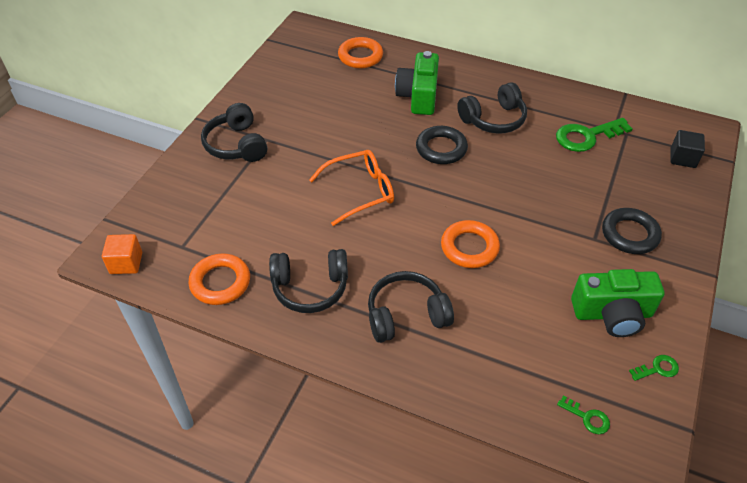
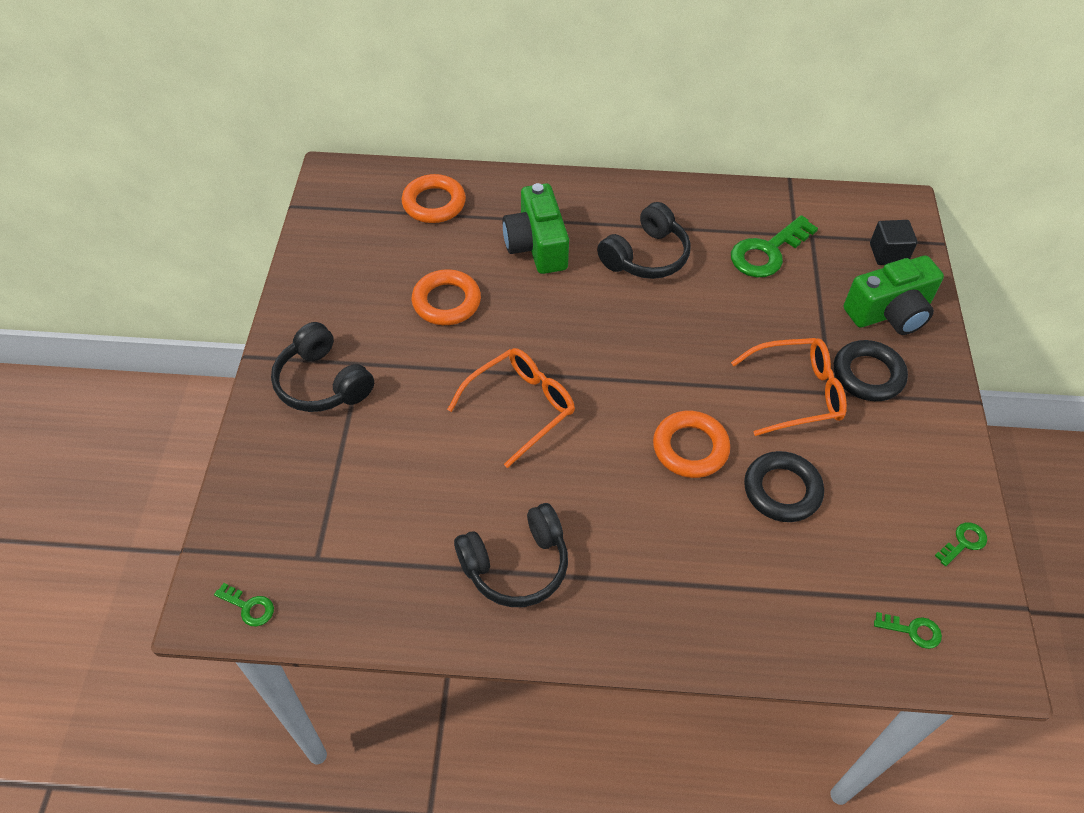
camera: 20 degrees left, 5 degrees up
(126, 263) = (249, 607): orange cube -> green key
(220, 282) = (394, 595): orange ring -> orange ring (446, 302)
(406, 315) = (652, 566): black headphones -> none
(441, 149) = (598, 316): black ring -> black ring (782, 490)
(567, 232) = (796, 393): none -> orange glasses
(612, 314) = (889, 487): green camera -> green camera (889, 312)

